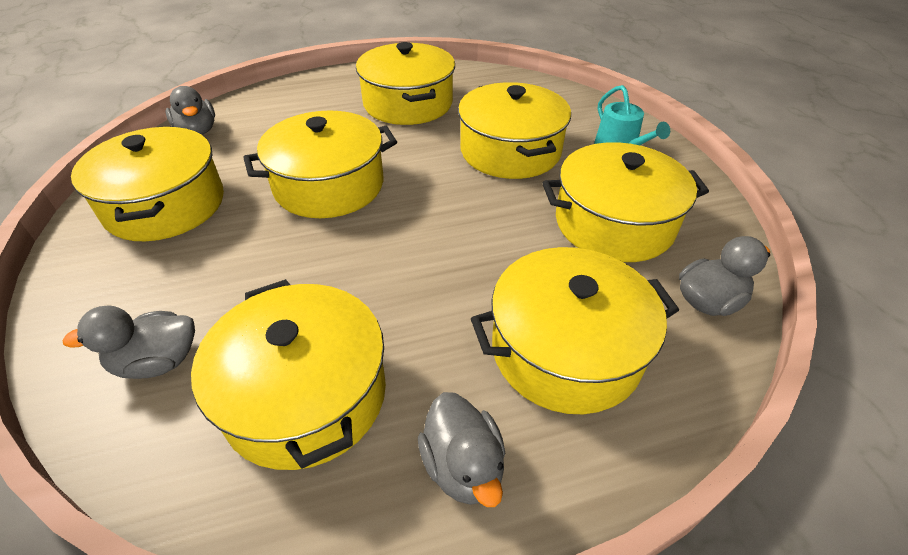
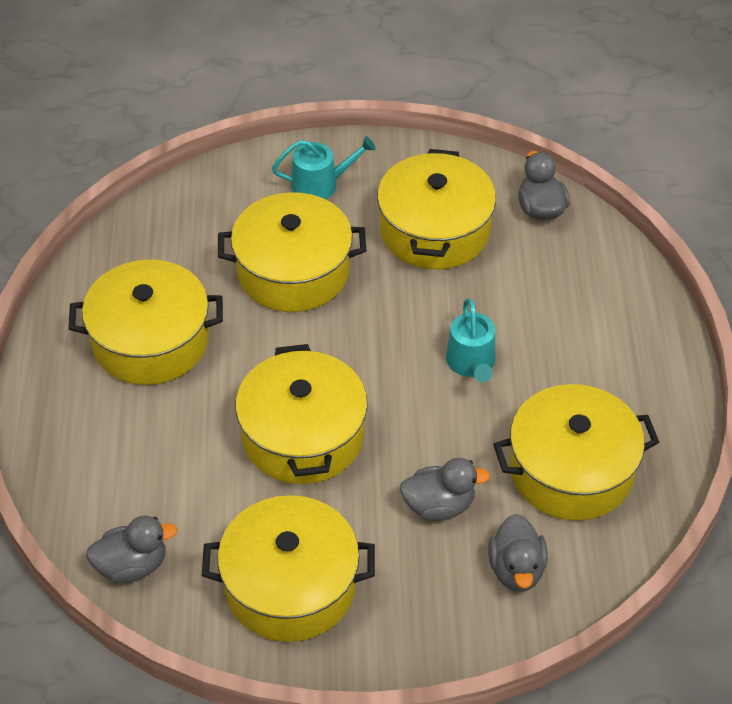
camera: 75 degrees left, 5 degrees up
(446, 278) = (471, 363): none -> turquoise watering can
(463, 466) = (645, 388): grey duck -> grey duck (439, 505)
(565, 350) = (566, 308): yellow pot -> none

